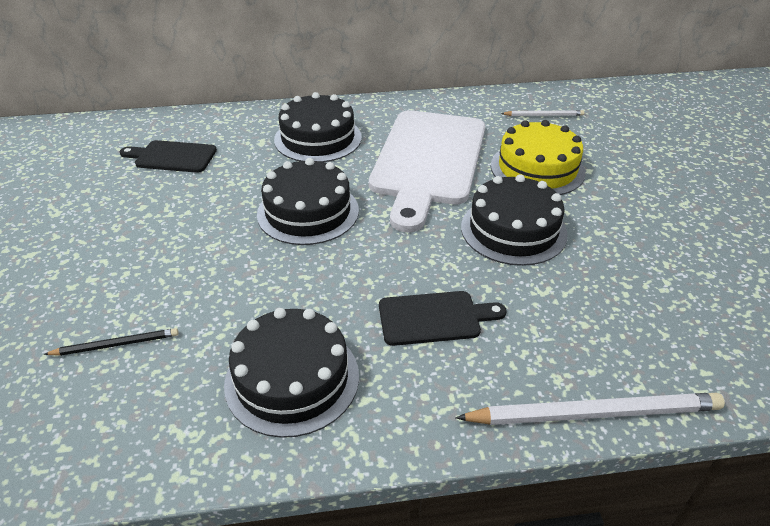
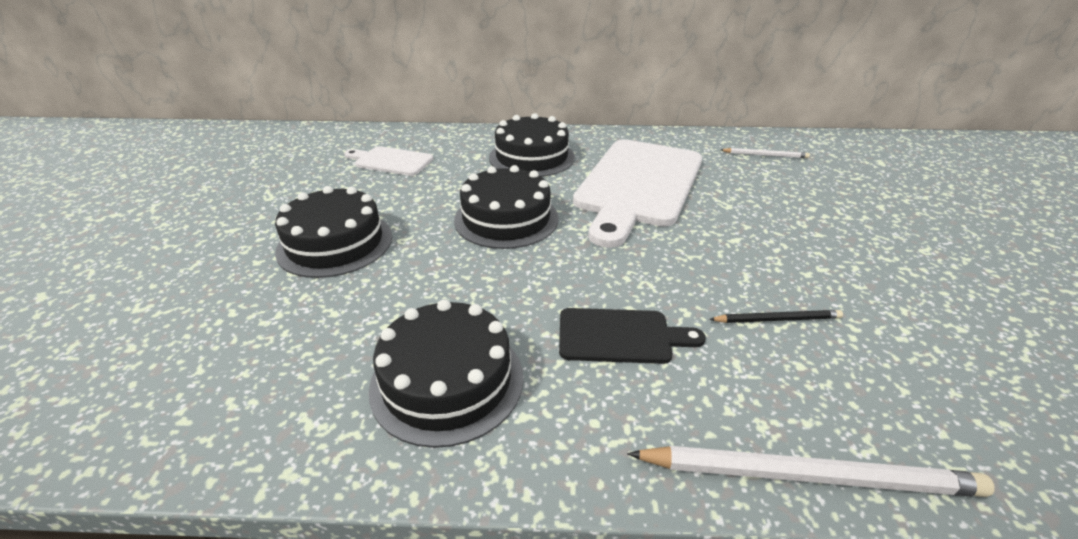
camera: 10 degrees right, 5 degrees down
(116, 344) = (278, 321): black pencil -> black pencil (777, 319)
(172, 157) = (391, 161): black cutting board -> white cutting board
(513, 230) = (722, 256): black cake -> black cake (335, 243)
(537, 168) = (754, 201): yellow cake -> none

